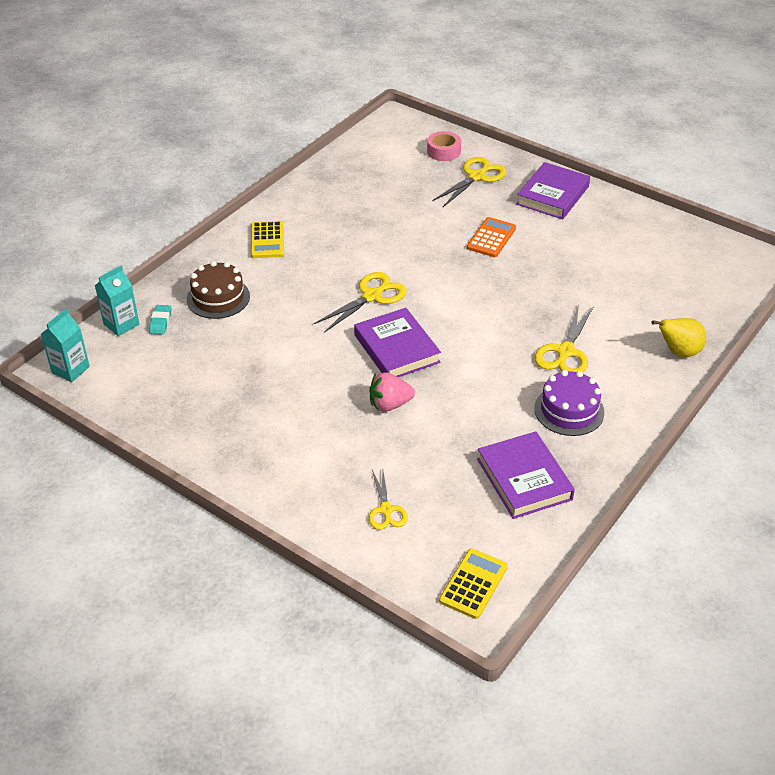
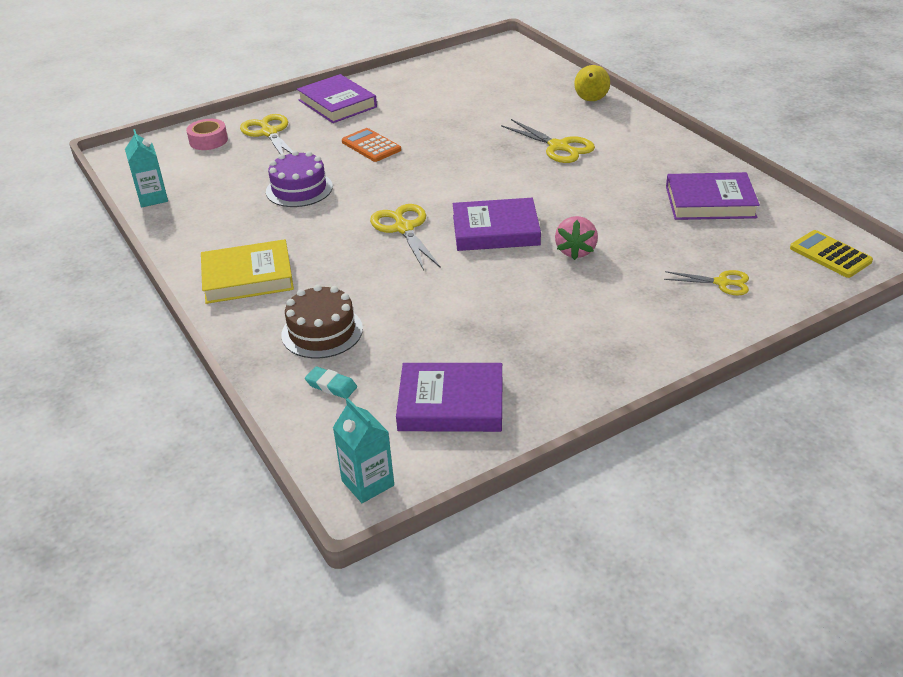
camera: 65 degrees left, 5 degrees down
(121, 324) = (310, 421): turquoise carton -> turquoise carton (152, 198)
(162, 385) = (451, 403): none -> purple book
(267, 240) = (248, 277): yellow calculator -> yellow book
(569, 410) = (634, 162): purple cake -> purple cake (299, 189)

